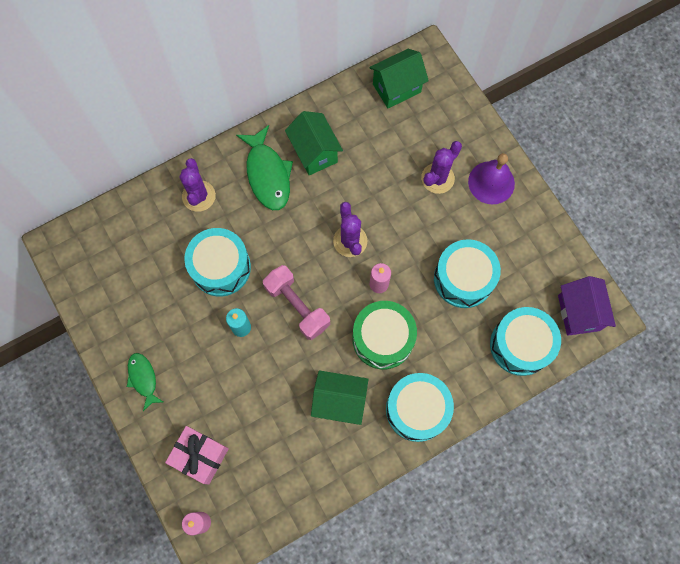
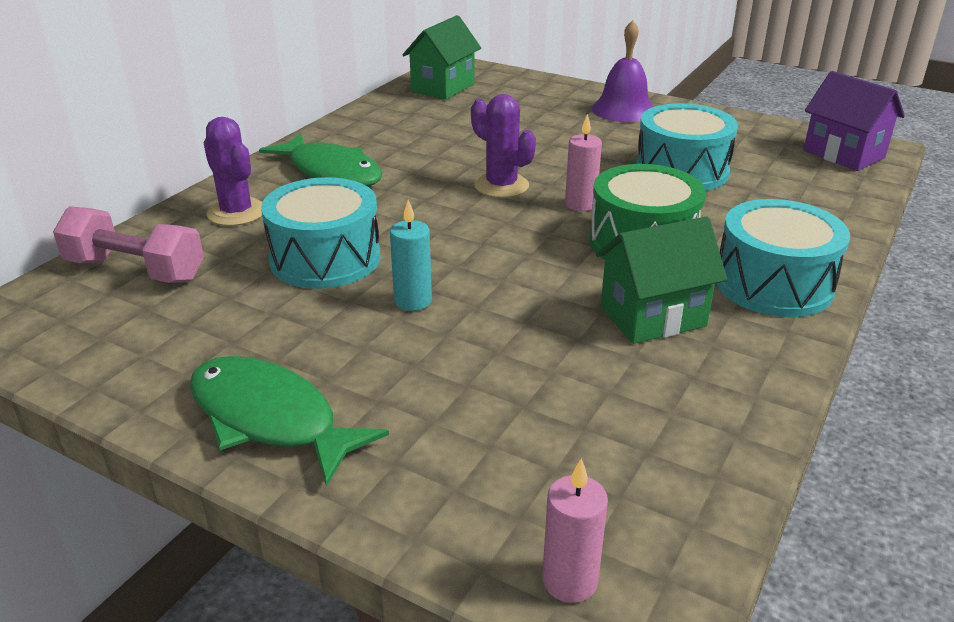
camera: 30 degrees left, 40 degrees down
(143, 378) = (270, 419): green fish -> green fish, size x1.70
(200, 456) = (476, 476): pink gift -> none
(297, 306) = (484, 255): pink dumbbell -> pink dumbbell (135, 270)
(314, 153) = (383, 143): green house -> none
(437, 178) = (559, 122): purple cactus -> none
(520, 345) = (819, 193): turquoise drum -> none

